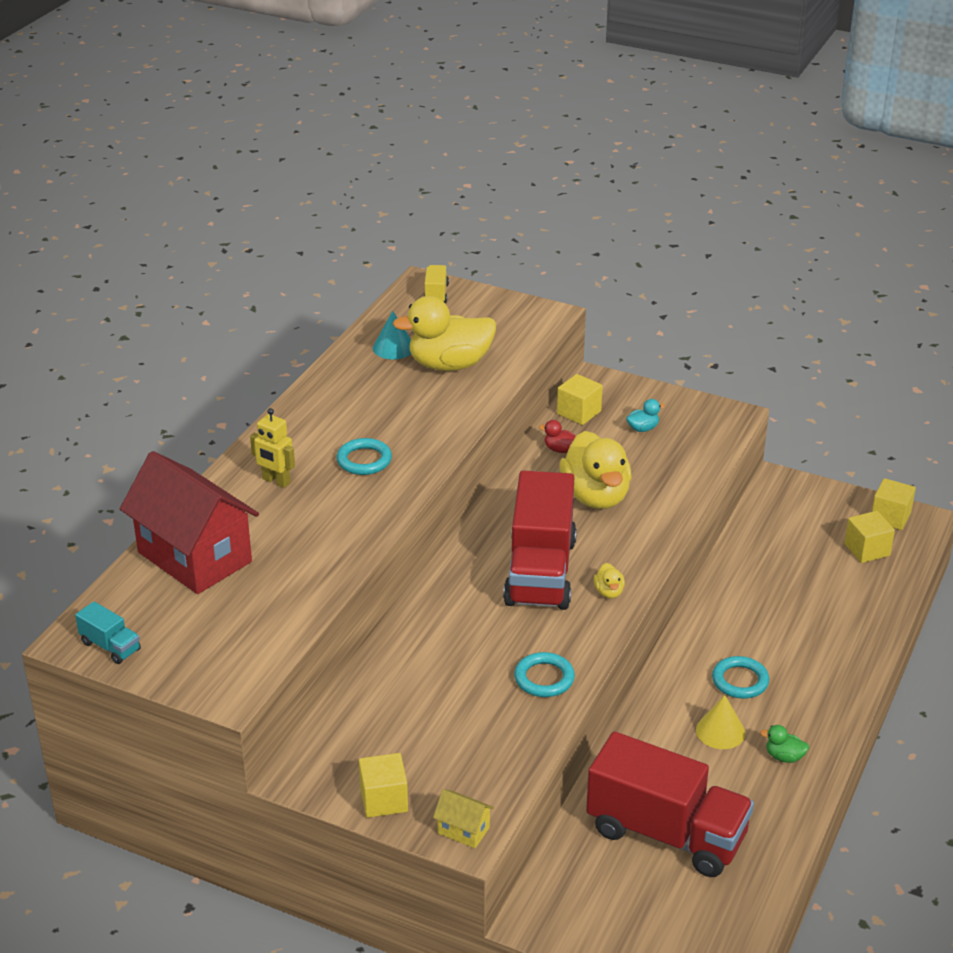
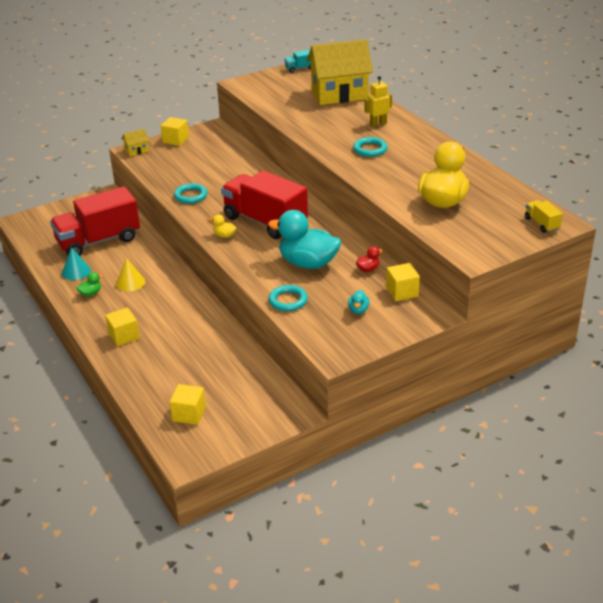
camera: 125 degrees right, 0 degrees up
(195, 557) = (339, 94): red house -> yellow house
(393, 347) = (482, 189): turquoise cone -> turquoise cone (76, 271)
(436, 294) = (541, 224): yellow truck -> yellow truck turned 150 degrees counterclockwise
(596, 496) = (308, 263): yellow duck -> turquoise duck
(740, 681) = (152, 305): turquoise ring -> turquoise ring (288, 301)
(890, 517) = (206, 446): yellow cube -> yellow cube (124, 336)

